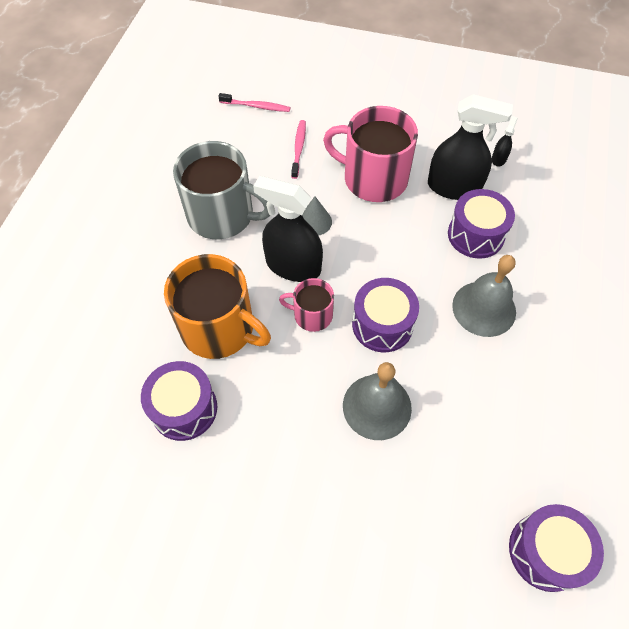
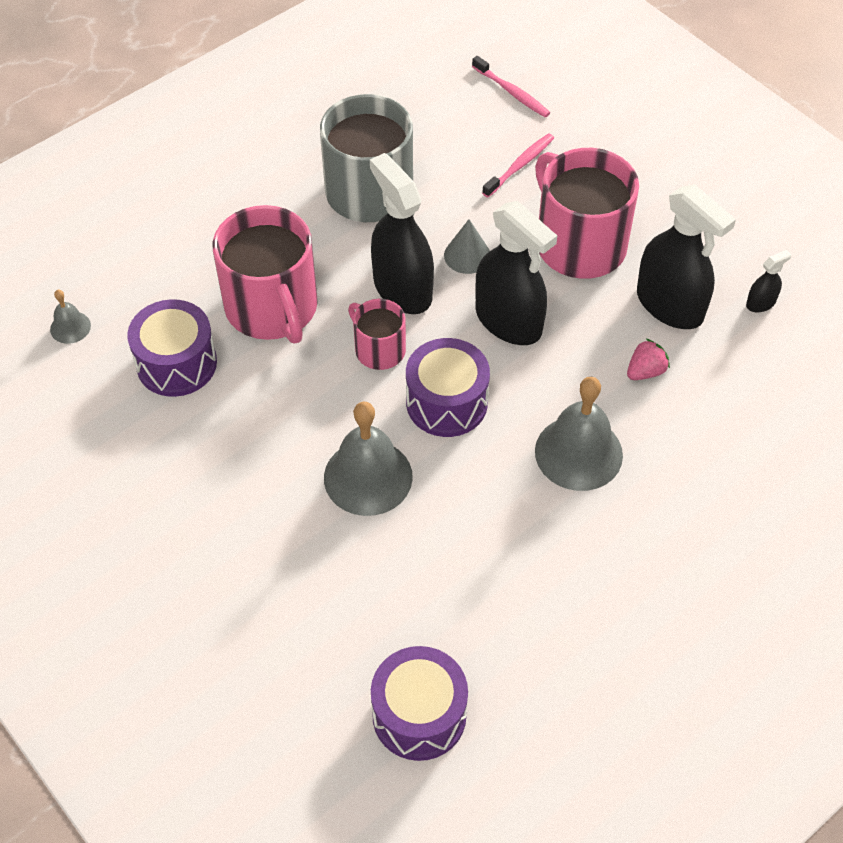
camera: 35 degrees right, 5 degrees down
(83, 430) = (70, 327): none -> grey bell
(219, 328) = (272, 308): orange mug -> pink mug
(374, 249) = (508, 321): none -> black spray bottle
(475, 235) = (645, 371): purple drum -> pink strawberry

